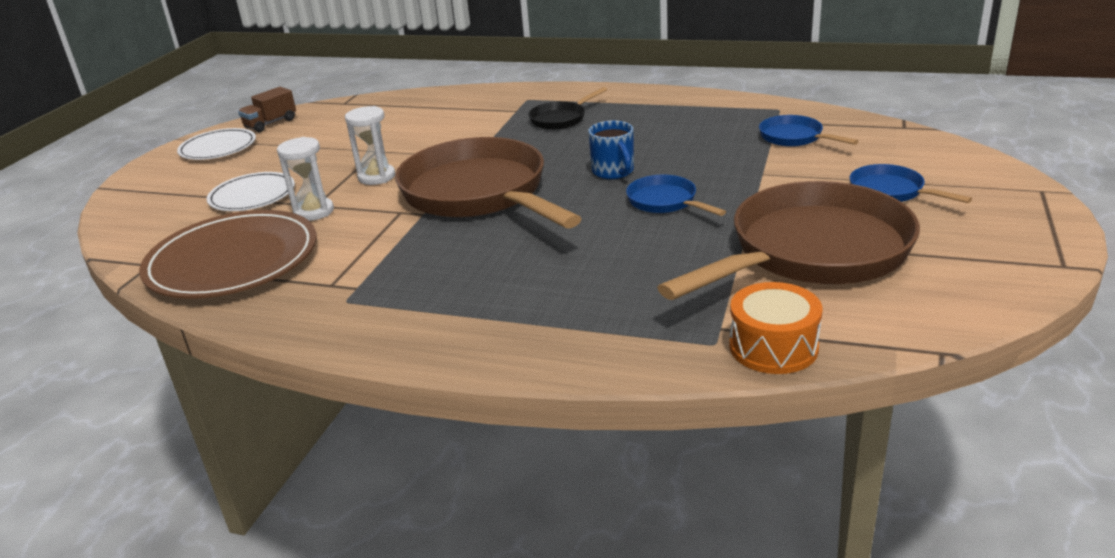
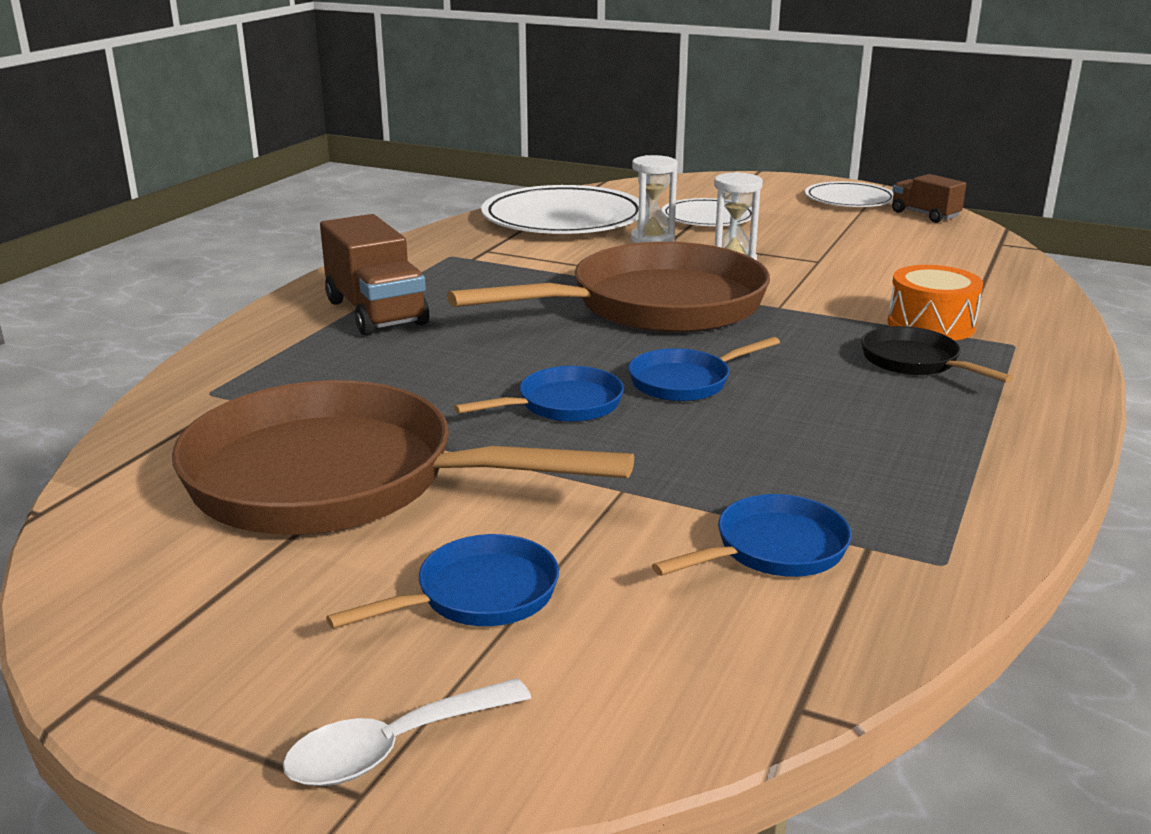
camera: 95 degrees right, 5 degrees down
(233, 261) = (563, 219): brown plate -> white plate
(512, 306) = (376, 312): none -> brown truck
(613, 172) = (685, 382): blue mug -> blue pan
(773, 347) = (167, 420): orange drum -> orange drum (931, 324)
(811, 252) = (339, 480): brown pan -> brown pan turned 135 degrees clockwise
(1010, 189) = (392, 748): none -> white spoon

